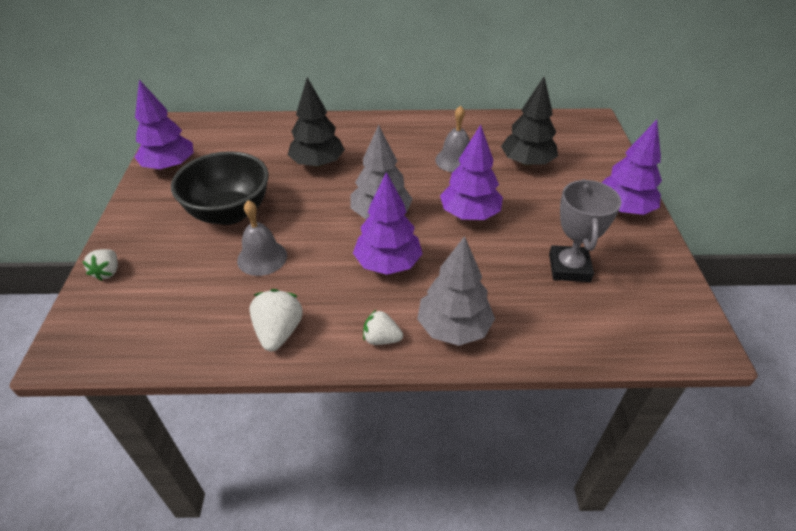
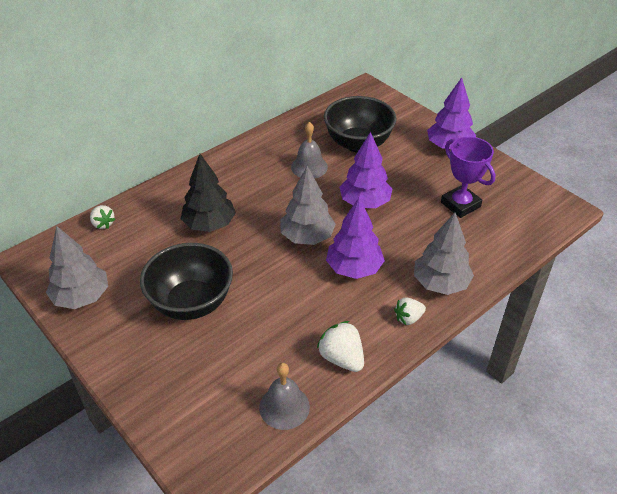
camera: 40 degrees left, 0 degrees up
(107, 272) = (156, 407): white strawberry -> white strawberry (103, 224)
(170, 166) = (81, 297): purple tree -> grey tree
(262, 257) = (263, 319): grey bell -> grey bell (284, 407)
(526, 162) = (358, 143): black tree -> black bowl
(569, 268) = (460, 204): grey trophy -> purple trophy

